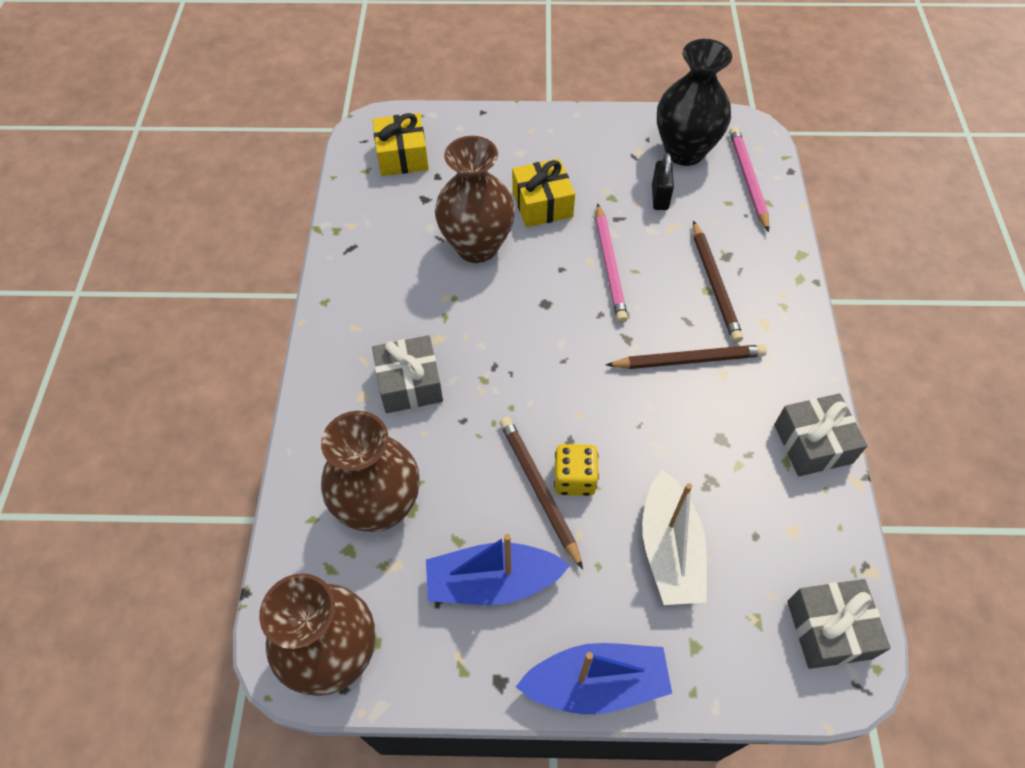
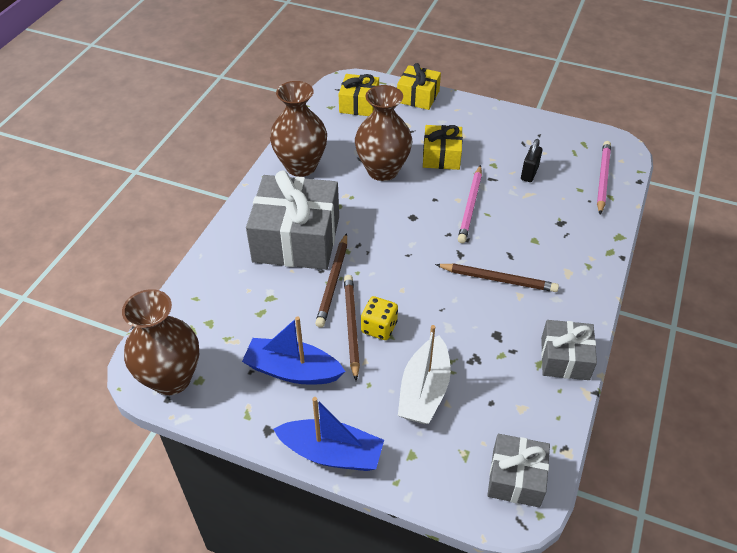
camera: 20 degrees right, 10 degrees down
(380, 507) = (241, 304): brown vase -> brown vase (301, 166)
(410, 384) = (296, 239): grey gift -> grey gift, size x1.83
(474, 124) = (418, 97): none -> yellow gift
(684, 151) = (563, 149): black vase -> none
(714, 284) = (542, 238): brown pencil -> brown pencil (333, 282)

